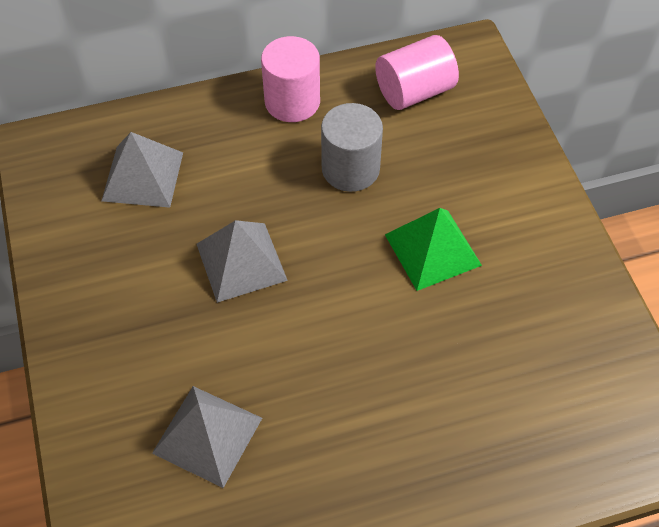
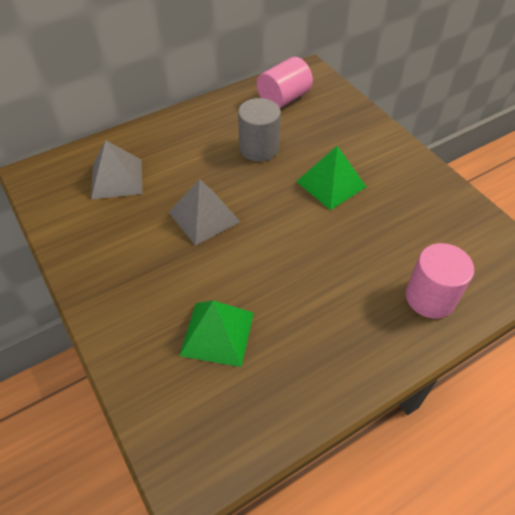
camera: 15 degrees left, 5 degrees down
(207, 435) = (217, 333): grey pyramid -> green pyramid
(292, 102) = (206, 117): pink cylinder -> pink cylinder (430, 297)

